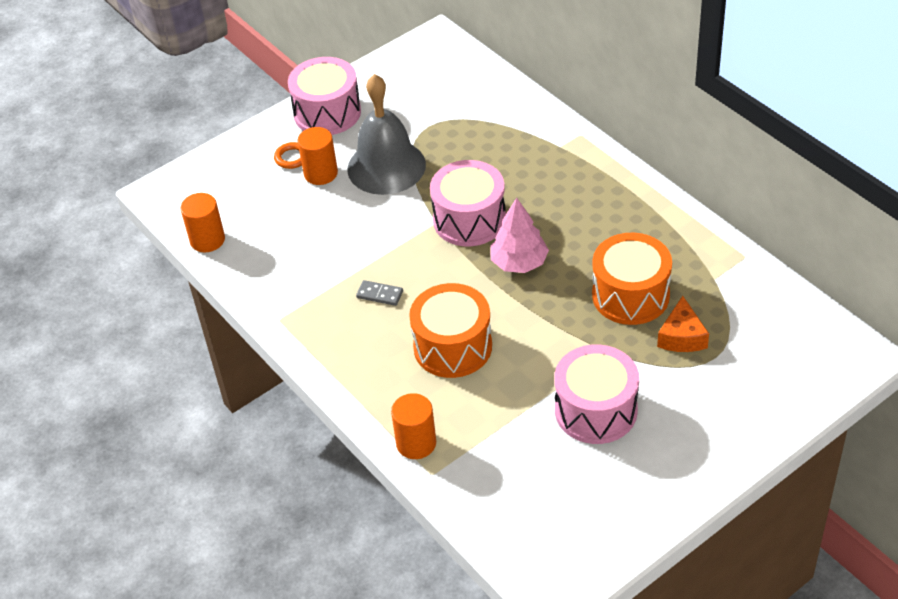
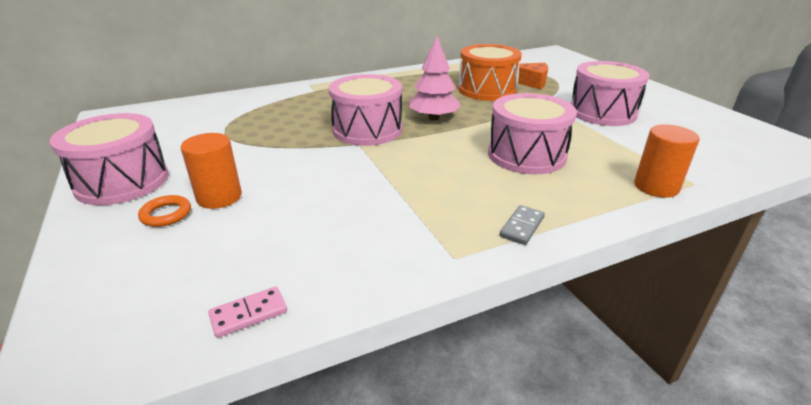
camera: 80 degrees left, 15 degrees down
(207, 240) = (249, 314): orange cylinder -> pink domino
(379, 294) = (442, 183): grey domino -> grey domino (522, 227)
(386, 167) = (255, 158): grey bell -> none
(452, 347) = (526, 155): orange drum -> pink drum

